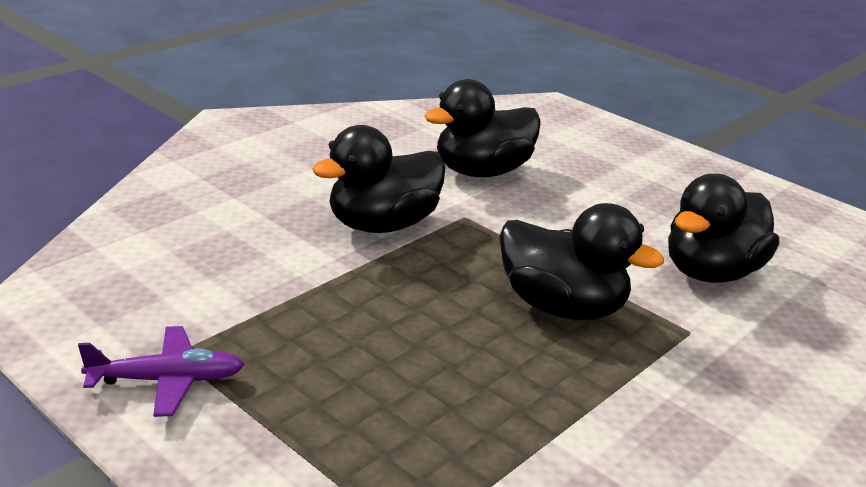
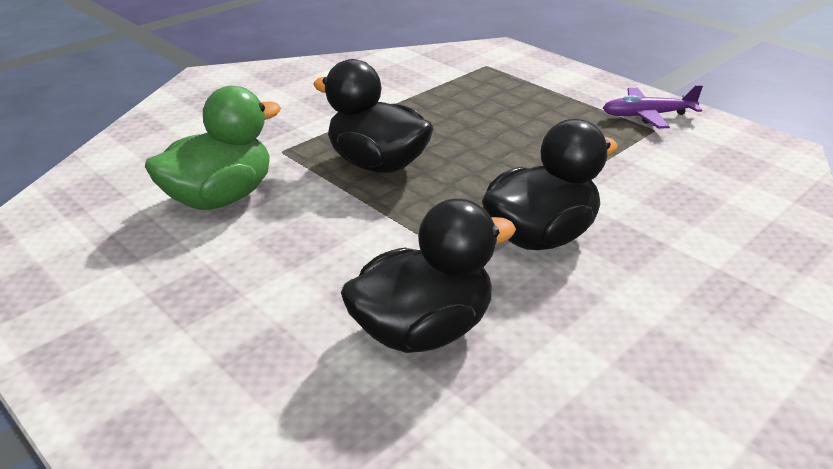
camera: 175 degrees left, 5 degrees up
(711, 272) = (220, 198): black duck -> green duck

